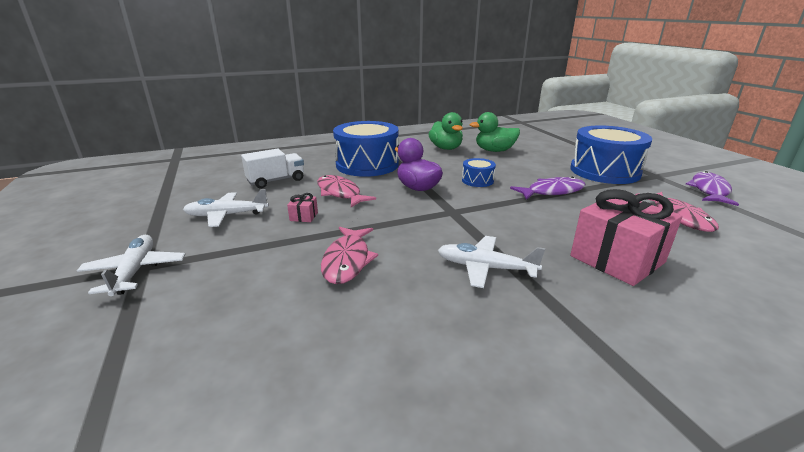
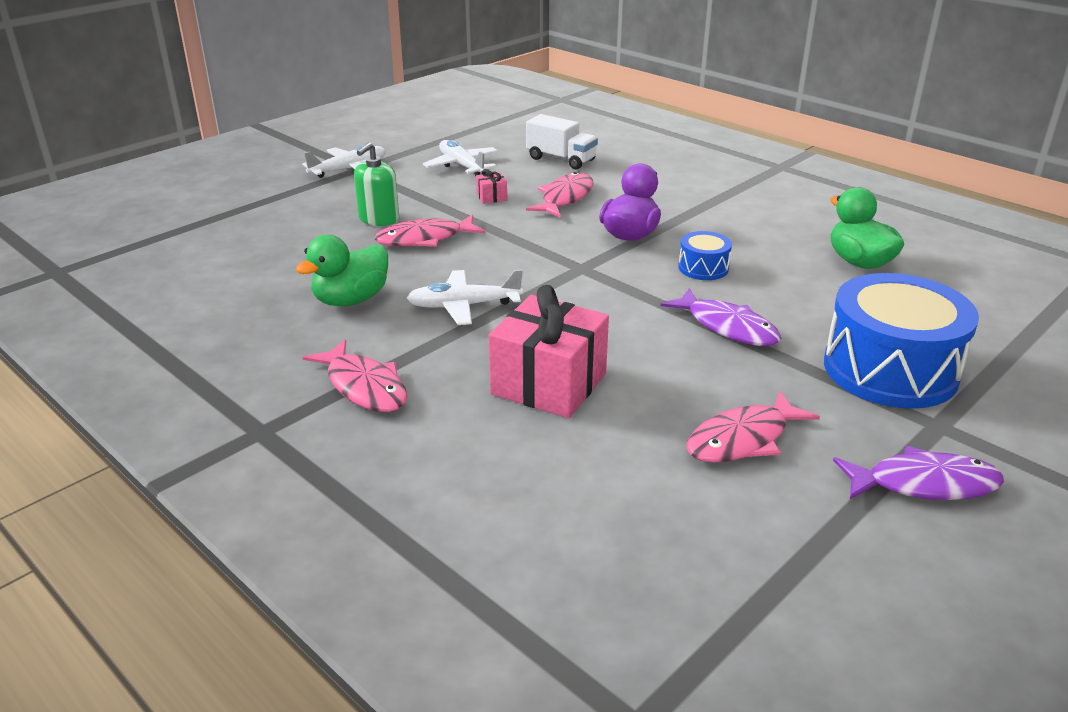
camera: 65 degrees right, 5 degrees up
(278, 276) = (379, 219): none -> green soap dispenser
(367, 165) = (670, 190): blue drum -> none
(446, 148) = (813, 224): green duck -> green duck (351, 300)
(485, 268) = (464, 306): white plane -> white plane turned 90 degrees counterclockwise
(621, 354) = (364, 387): none -> pink fish

